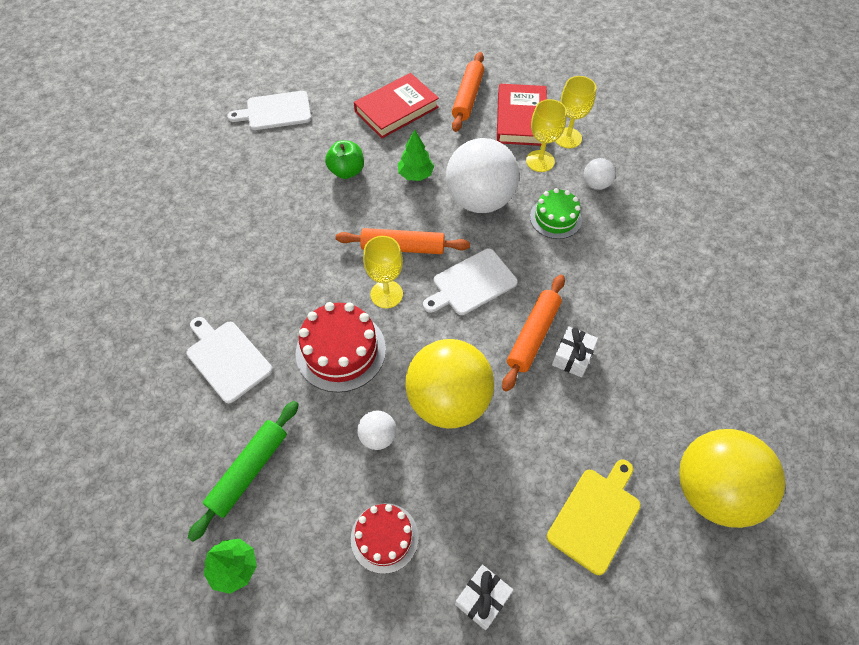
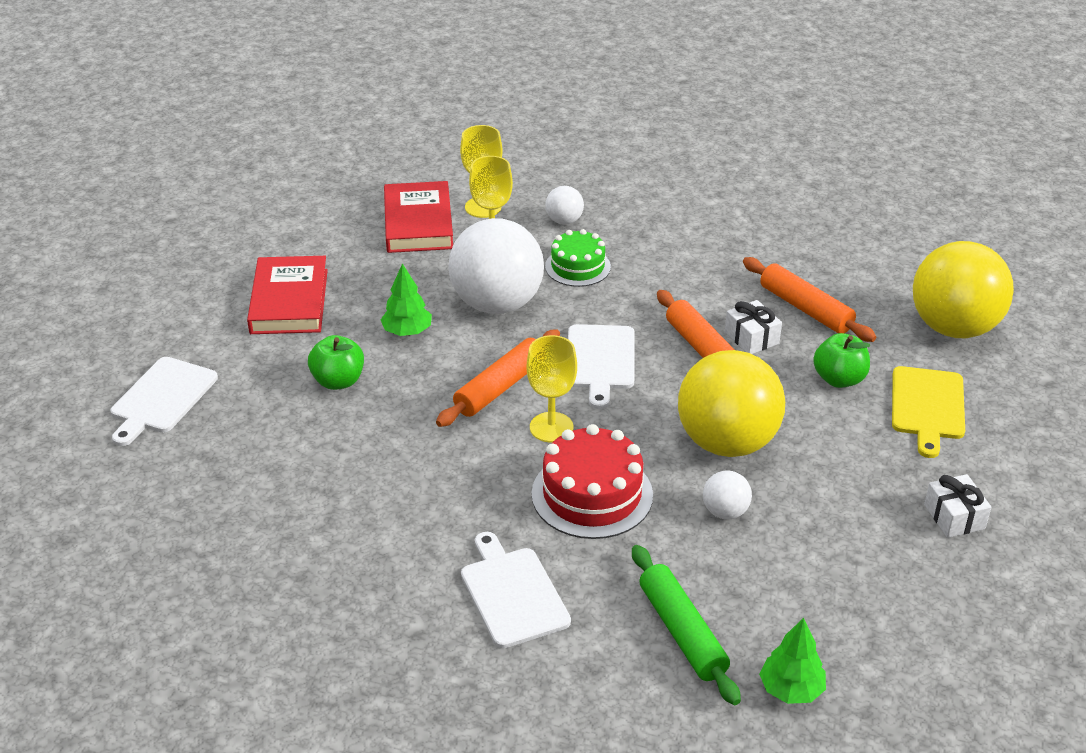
camera: 55 degrees left, 20 degrees down
(227, 358) = (513, 593): white cutting board -> white cutting board turned 75 degrees clockwise
(384, 537) = (843, 557): red cake -> none
(468, 97) = (339, 243): orange rolling pin -> orange rolling pin (806, 309)
(521, 119) = (418, 223): red book -> red book turned 45 degrees clockwise
(575, 437) = (839, 379): none -> green apple
(596, 516) = (927, 406): yellow cutting board -> yellow cutting board turned 150 degrees counterclockwise

